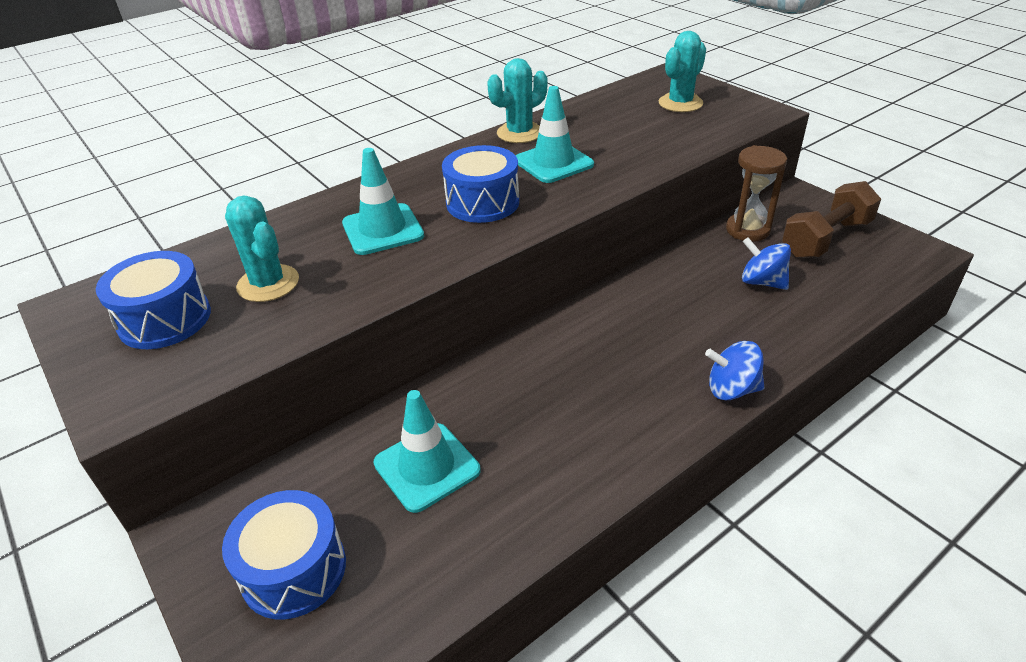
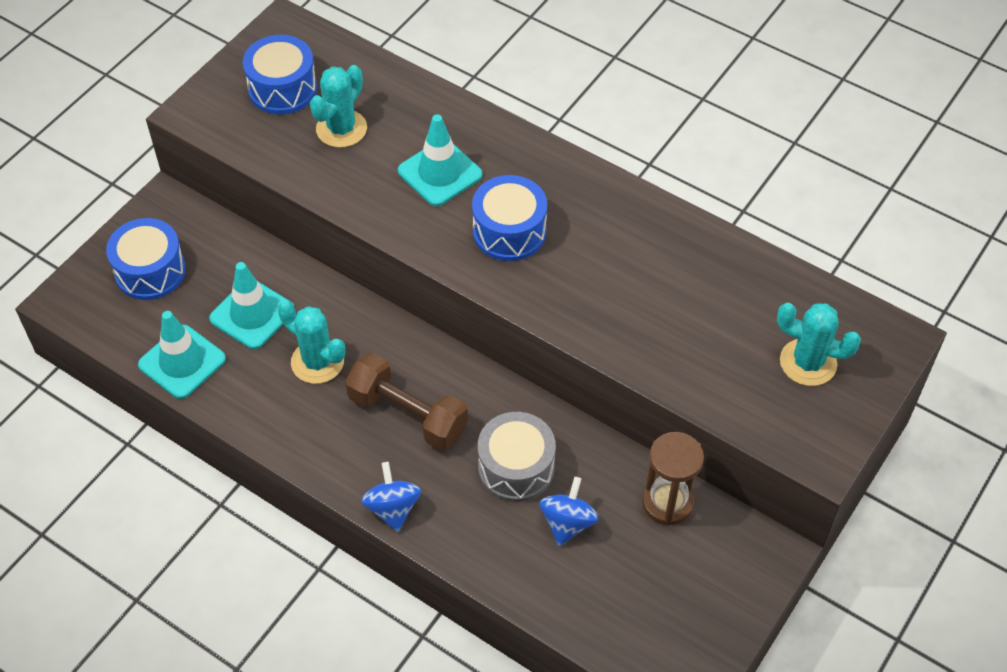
camera: 70 degrees right, 15 degrees up
(519, 133) = (666, 223): turquoise cactus -> turquoise cactus (317, 362)
(553, 163) = (608, 269): turquoise traffic cone -> turquoise traffic cone (182, 362)
(698, 301) = (516, 468): none -> grey drum
(826, 239) = (677, 583): brown dumbbell -> brown dumbbell (407, 414)

